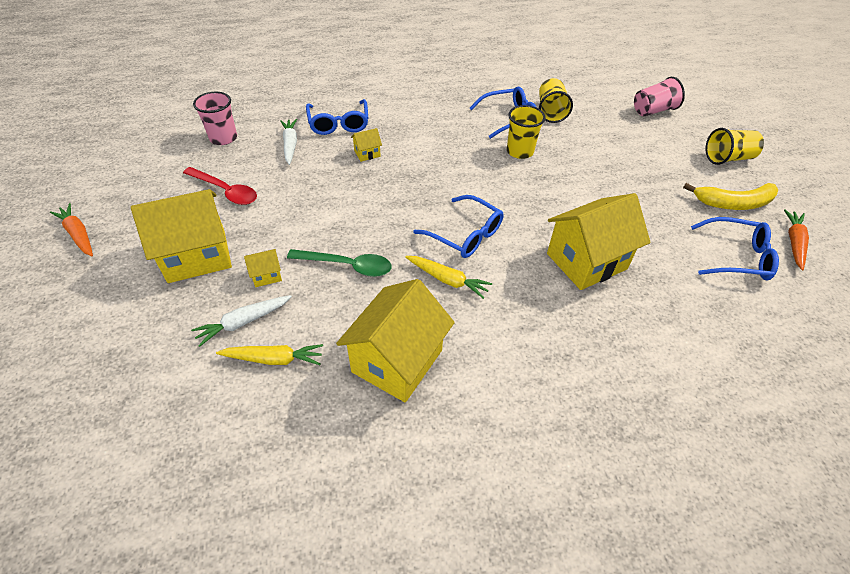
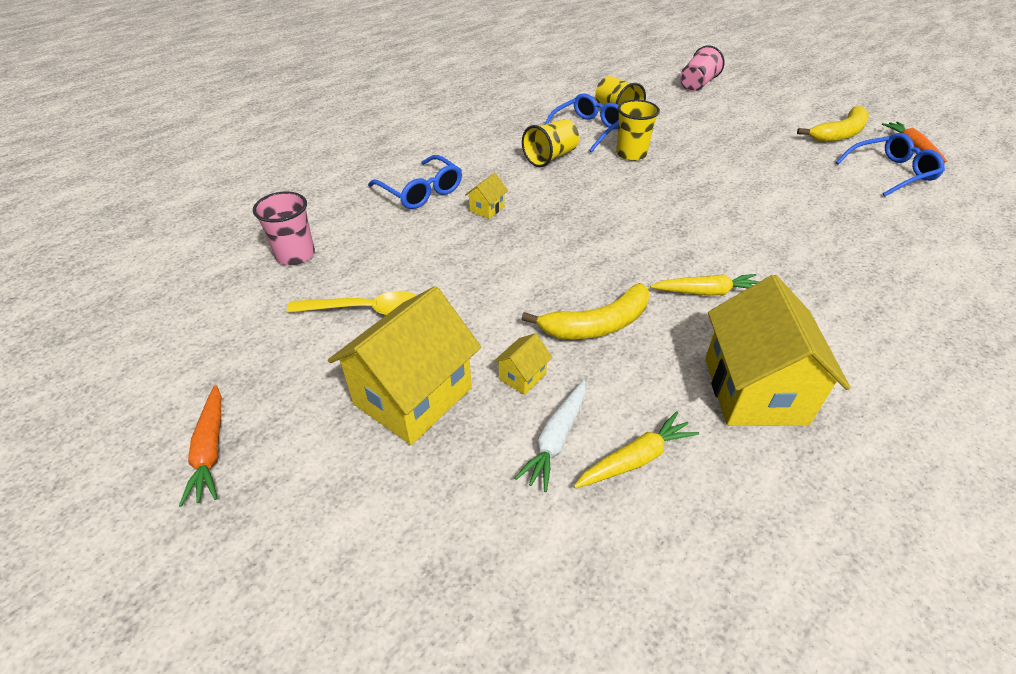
camera: 30 degrees left, 5 degrees down
(78, 234) = (210, 450): orange carrot -> orange carrot turned 120 degrees counterclockwise
(225, 191) = (366, 310): red spoon -> yellow spoon
(290, 145) = (389, 232): white carrot -> none
(347, 266) = (597, 324): green spoon -> yellow banana
(465, 235) = (672, 244): blue glasses -> none
(586, 261) = (796, 223): yellow house -> none
(727, 158) = (794, 102): yellow cup -> yellow cup (550, 157)

